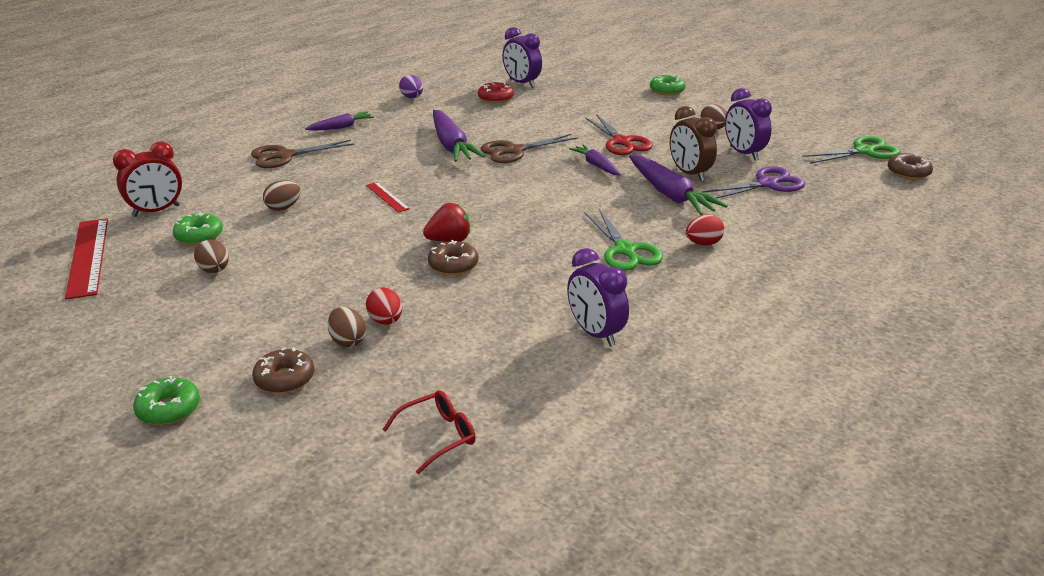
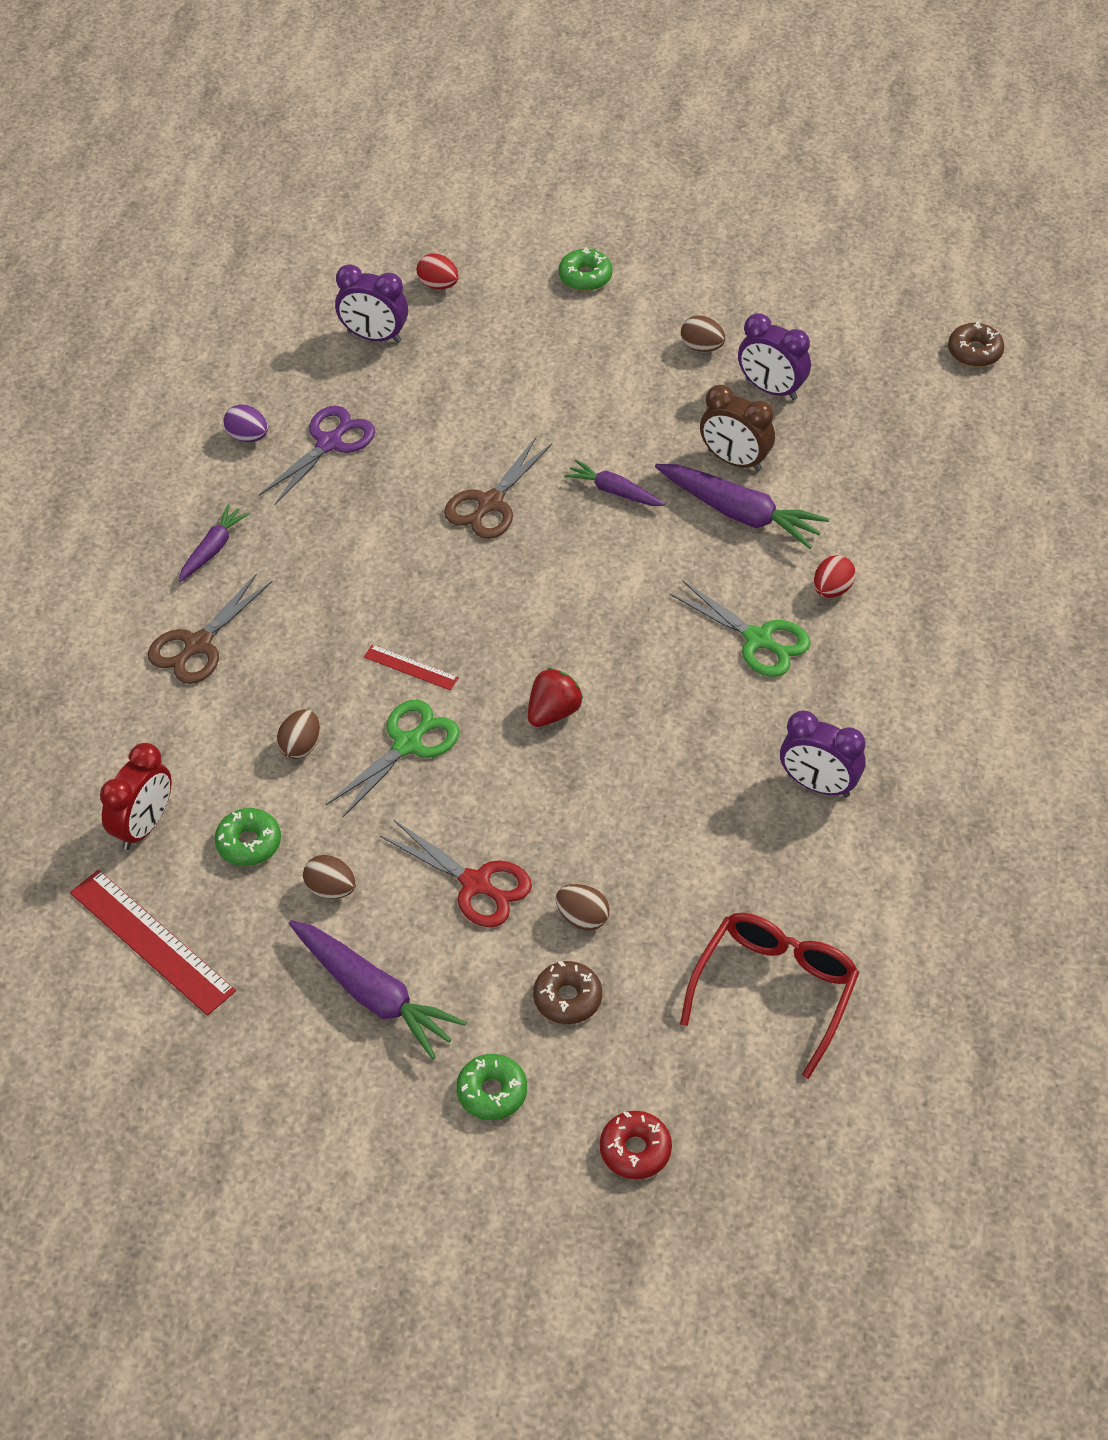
camera: 30 degrees left, 20 degrees up
(385, 321) = (595, 871): red egg -> red egg (438, 285)
(438, 436) = (775, 990): red glasses -> red glasses, size x1.72
(451, 145) = (400, 526): purple carrot -> purple carrot (374, 995)
(453, 265) = (593, 751): brown donut -> none
(496, 98) = (368, 390): red donut -> red donut (635, 1150)
(621, 142) = (609, 426): red scissors -> red scissors (475, 884)
(767, 184) = (834, 444): purple scissors -> purple scissors (329, 443)
(864, 151) = (905, 326): green scissors -> green scissors (407, 744)

